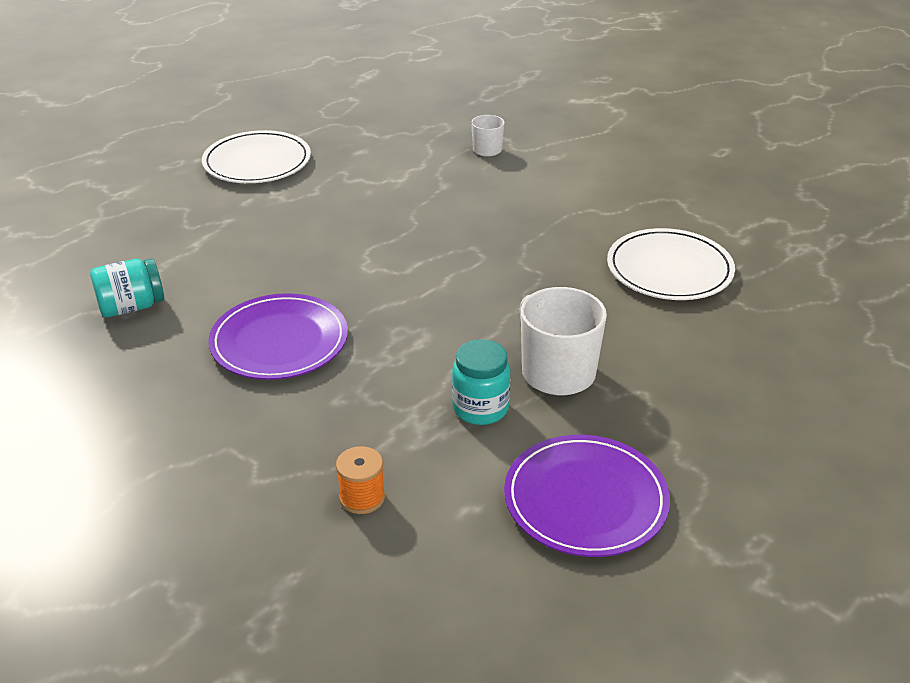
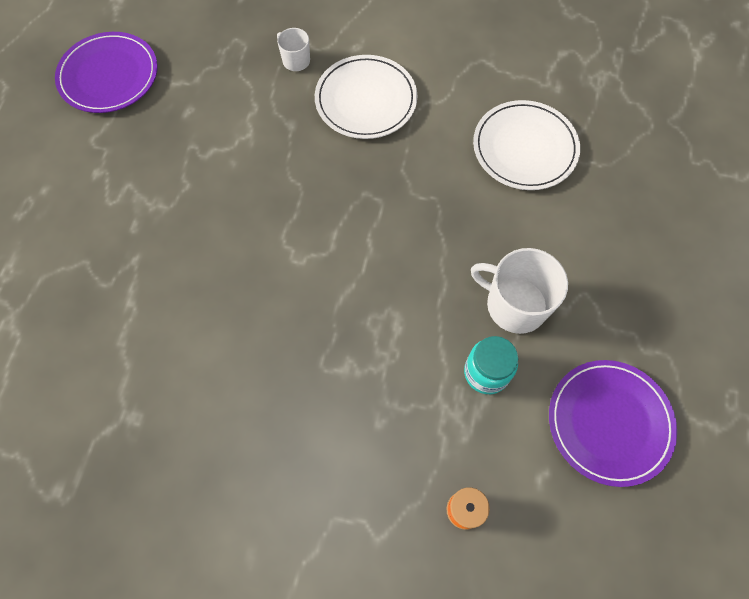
camera: 30 degrees left, 30 degrees up
(132, 307) = (134, 410): turquoise jar -> none
(257, 162) = (103, 168): white plate -> white plate (366, 100)
(279, 341) = (288, 383): purple plate -> purple plate (109, 75)

